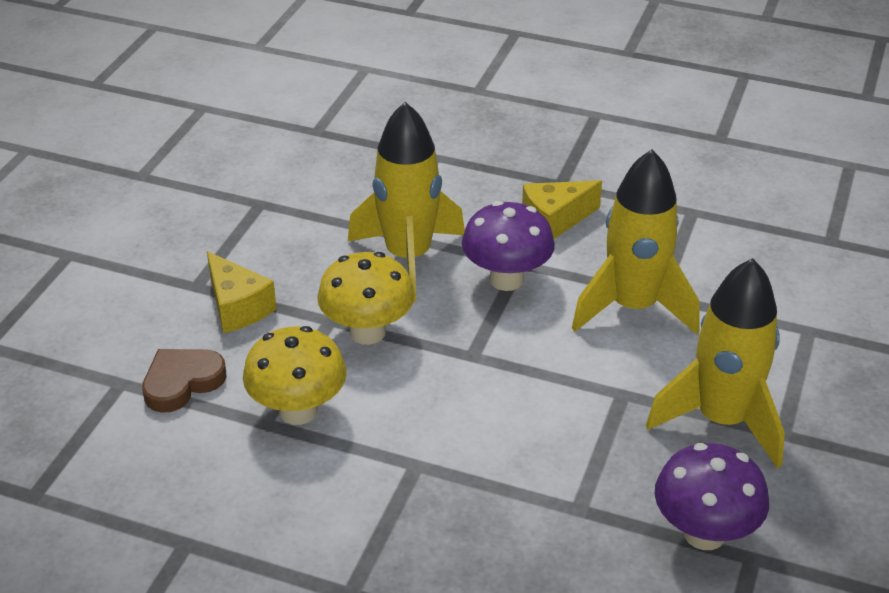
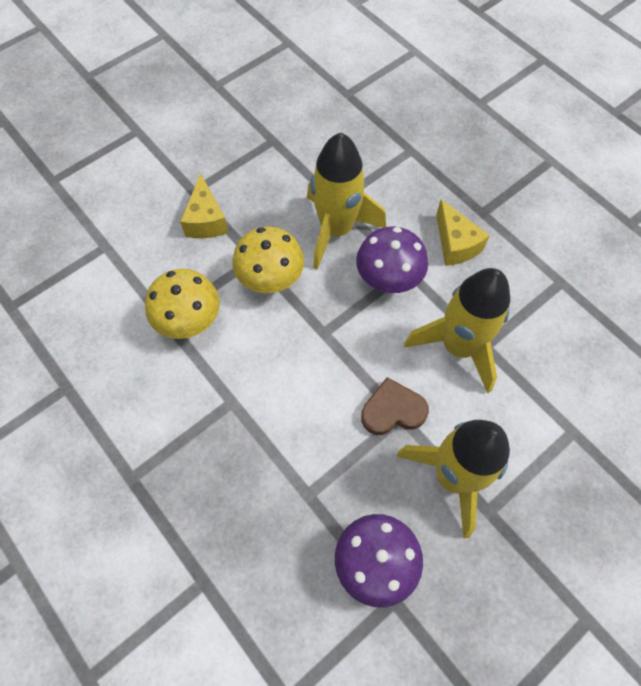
camera: 30 degrees right, 25 degrees up
(182, 382) = (138, 264): brown heart -> brown heart (392, 410)
(554, 221) = (455, 244): yellow cheese -> yellow cheese turned 120 degrees counterclockwise

